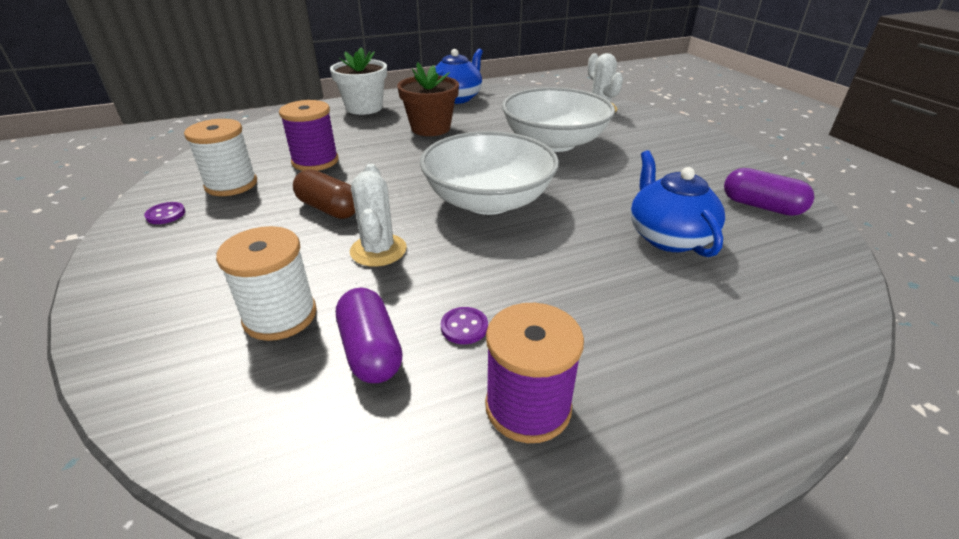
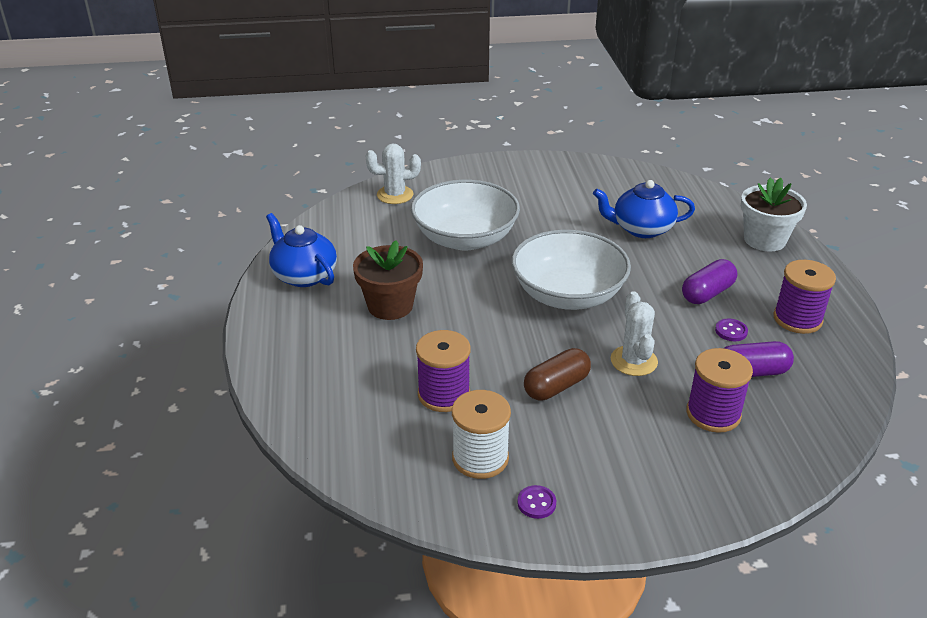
camera: 75 degrees left, 0 degrees up
(280, 316) = (713, 414): white spool -> purple spool
(364, 108) = (292, 350): white flower pot -> white flower pot (764, 240)
(378, 250) = (634, 361): white cactus -> white cactus turned 75 degrees clockwise
(761, 206) = (610, 182): purple capsule -> purple capsule (707, 293)

